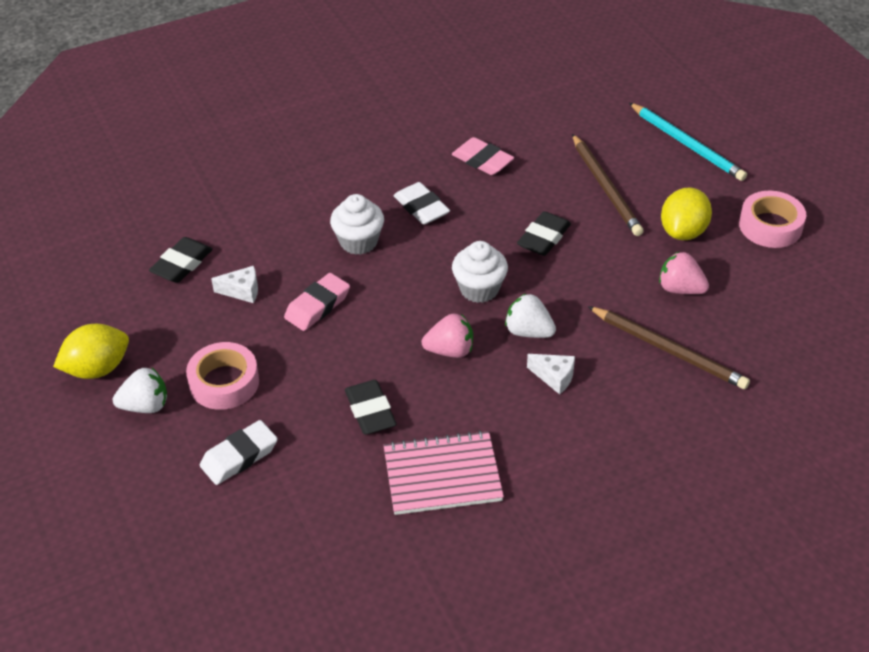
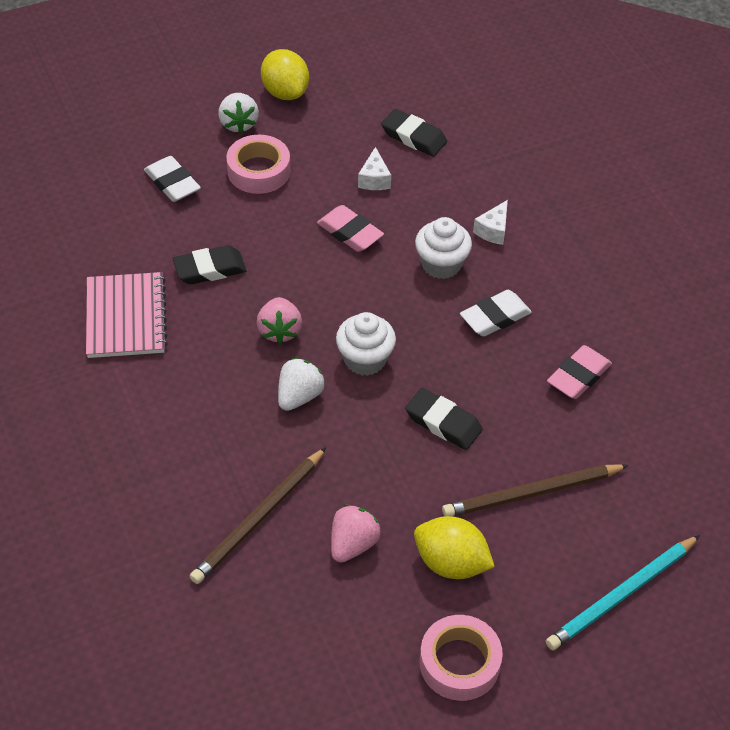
camera: 90 degrees right, 5 degrees up
(554, 377) = (233, 412): white cheese -> white cheese (493, 230)

